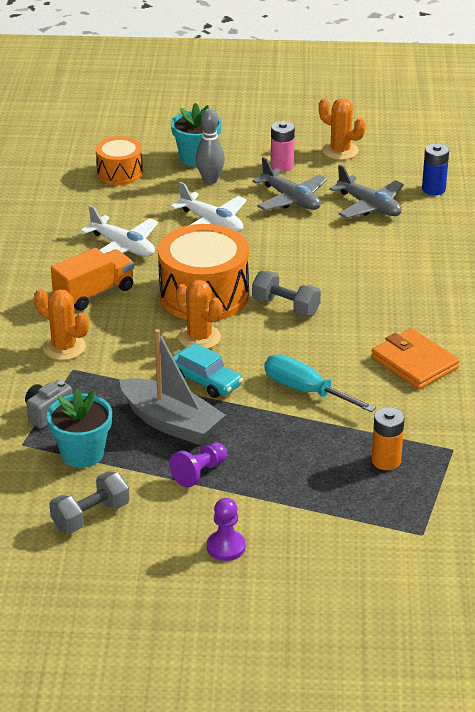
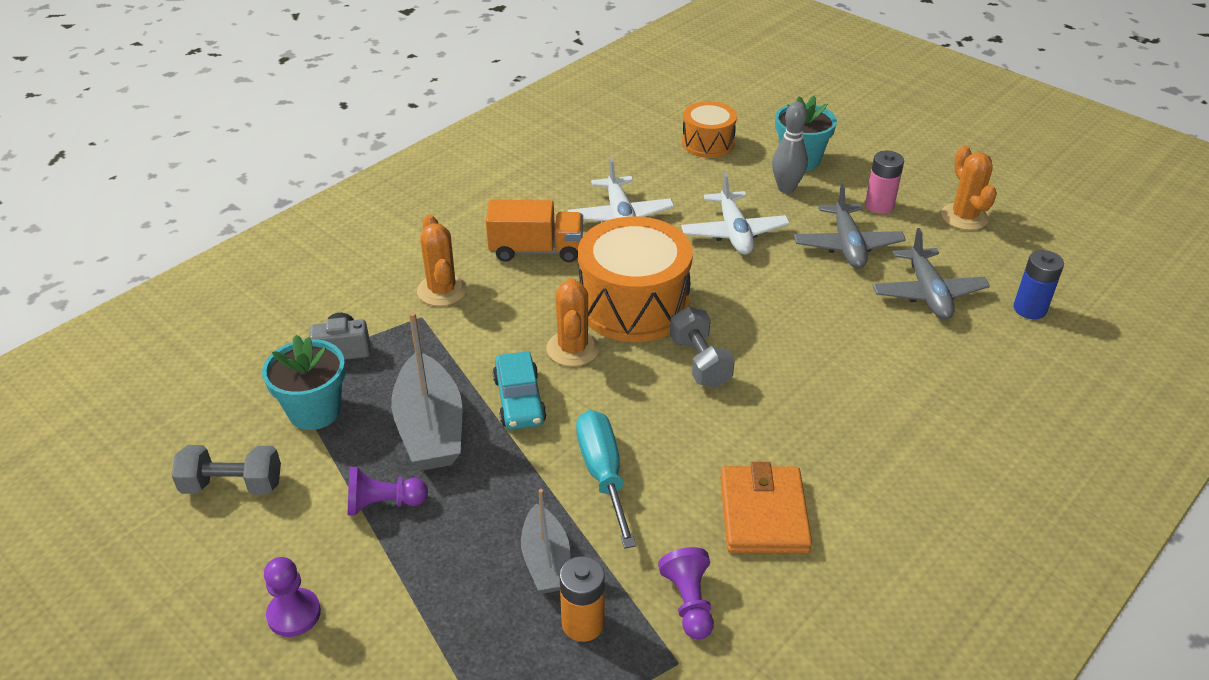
camera: 40 degrees right, 5 degrees up
(330, 446) = (546, 561): none -> grey boat
(426, 422) = (689, 602): none -> purple pawn

